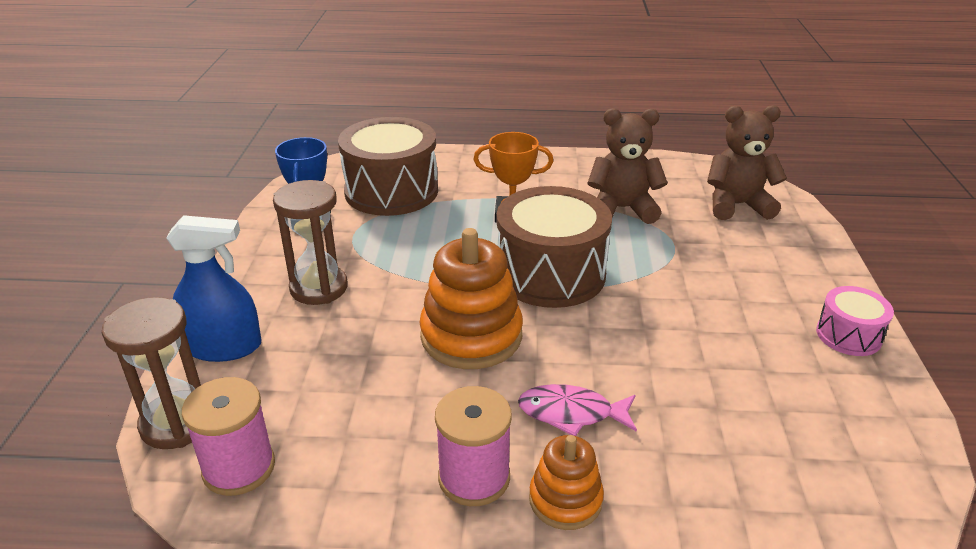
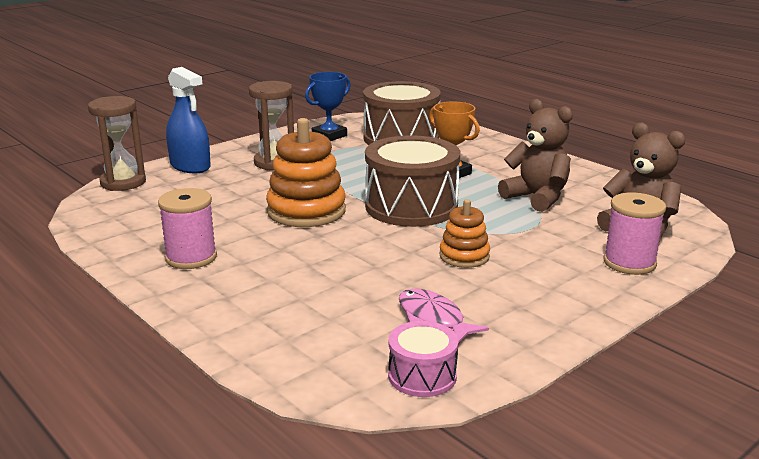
camera: 45 degrees right, 10 degrees down
(239, 468) = (115, 206): pink spool -> pink spool (629, 263)
(565, 500) = (211, 286): orange stacking toy -> orange stacking toy (464, 256)
(571, 413) = (287, 261): pink fish -> pink fish (433, 318)
(848, 335) = (552, 320): pink drum -> pink drum (422, 376)

